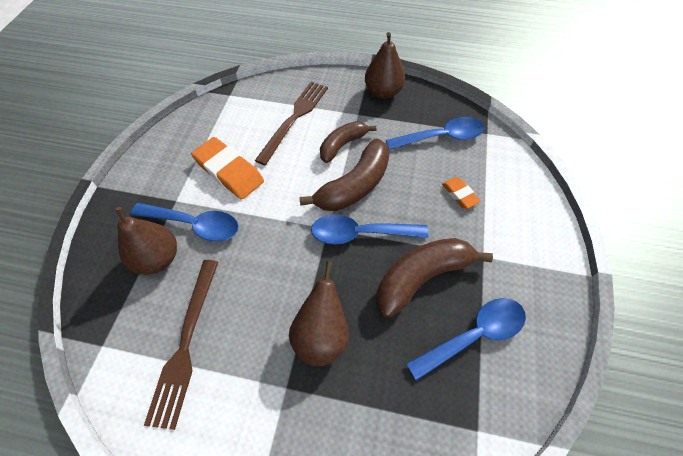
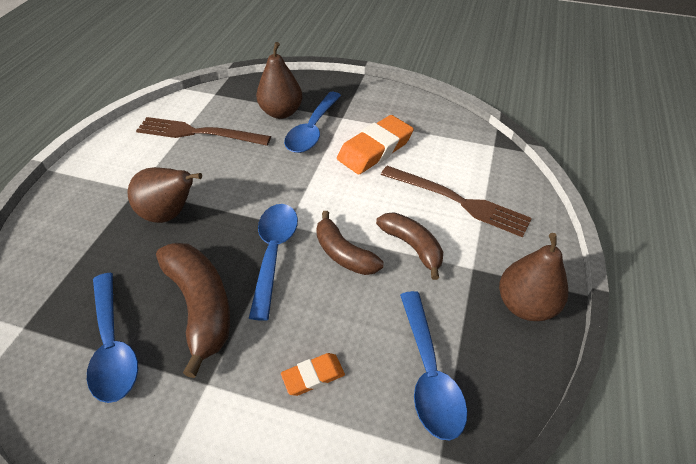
camera: 95 degrees right, 10 degrees down
(355, 185) = (344, 254): brown banana -> brown banana, size x0.65

